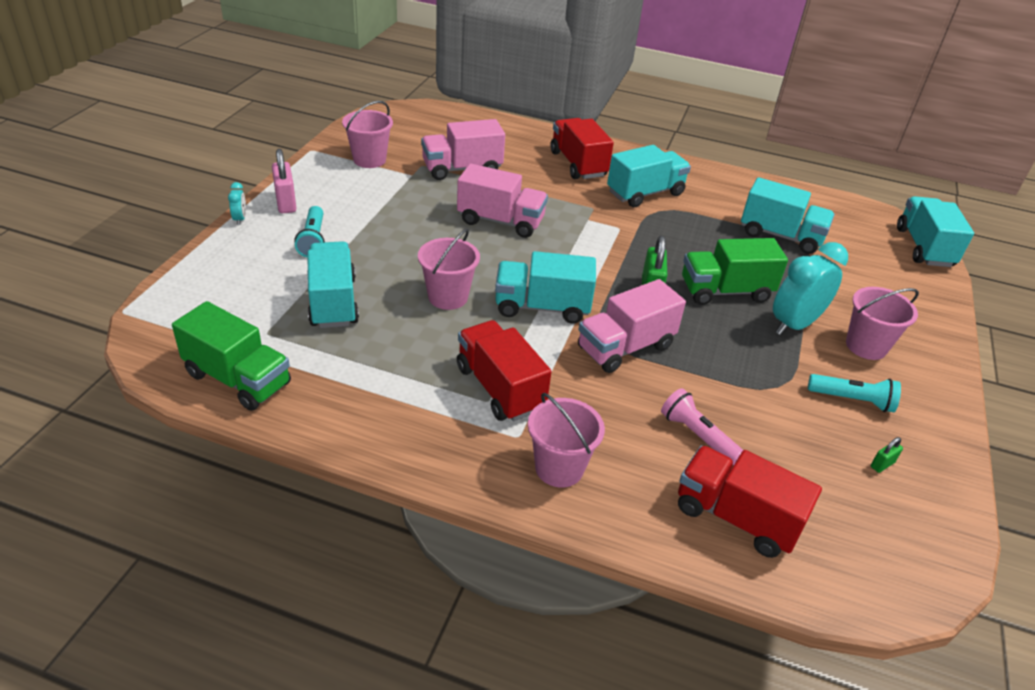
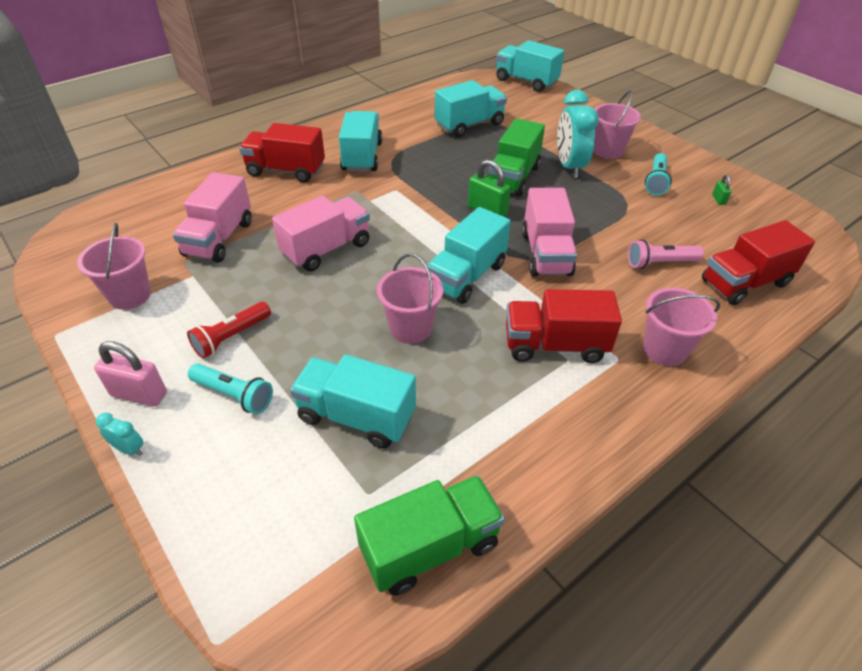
camera: 55 degrees left, 5 degrees up
(366, 216) = (231, 337): none -> red flashlight
(852, 400) = (656, 181): turquoise flashlight -> turquoise flashlight turned 150 degrees clockwise

